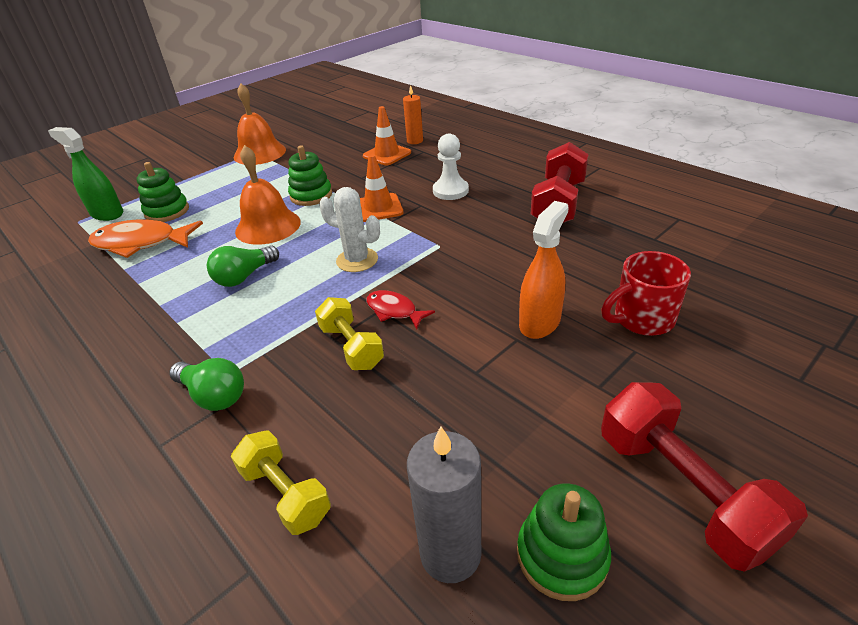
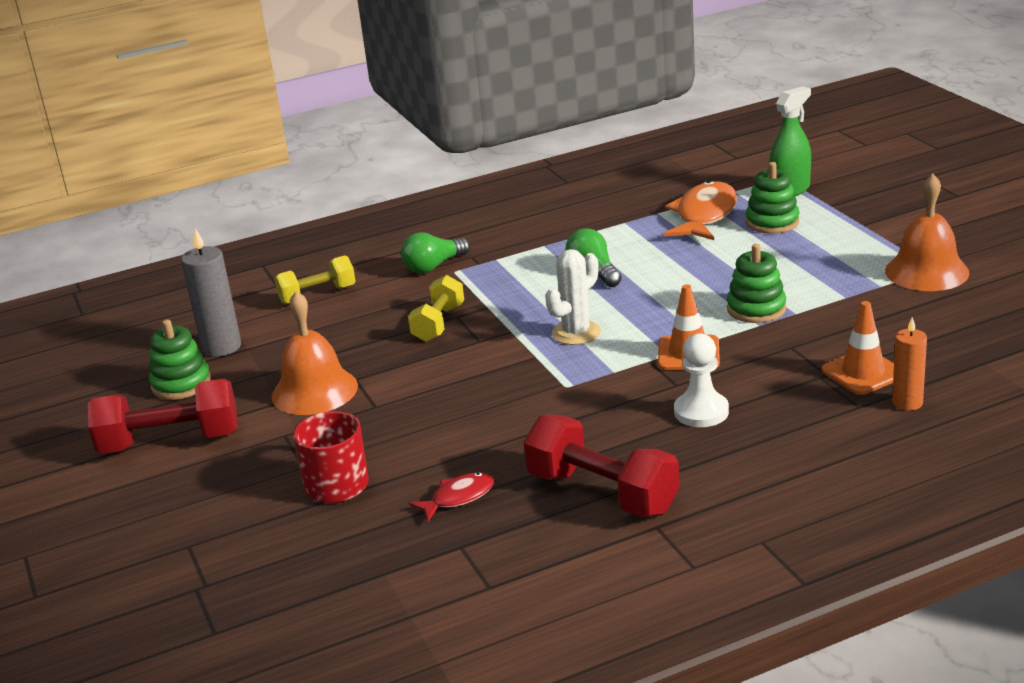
camera: 110 degrees right, 10 degrees down
(268, 226) = (692, 282): orange bell -> orange bell (314, 391)
(351, 347) = (438, 323): yellow dumbbell -> yellow dumbbell turned 60 degrees counterclockwise
(394, 311) = (471, 347): red fish -> red fish (458, 497)
(539, 322) = (385, 423): orange spray bottle -> none

